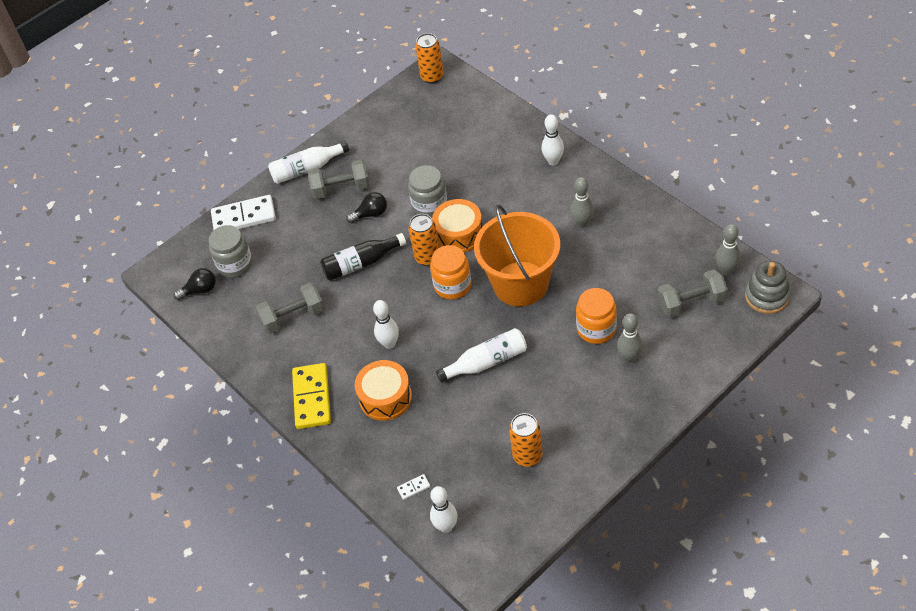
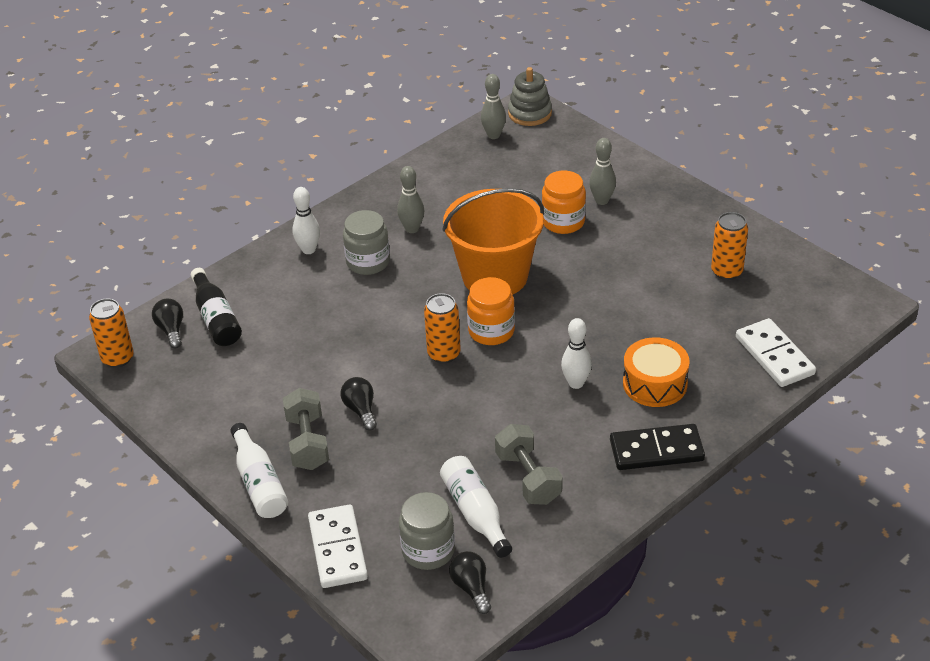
camera: 95 degrees left, 10 degrees down
(312, 398) = (656, 450): yellow domino -> black domino
(361, 263) = (445, 415): black bottle -> black bottle (216, 318)
(414, 488) = (774, 356): white domino -> white domino, size x2.40
(430, 205) = (357, 354): grey jar -> grey jar (368, 262)
(446, 526) = (819, 329): white bowling pin -> none
(459, 234) = (410, 327): orange drum -> none
(460, 98) = (171, 330): none -> black light bulb
(486, 362) = (605, 302): white bottle -> white bottle (475, 513)
(691, 303) = (534, 159): grey dumbbell -> none

